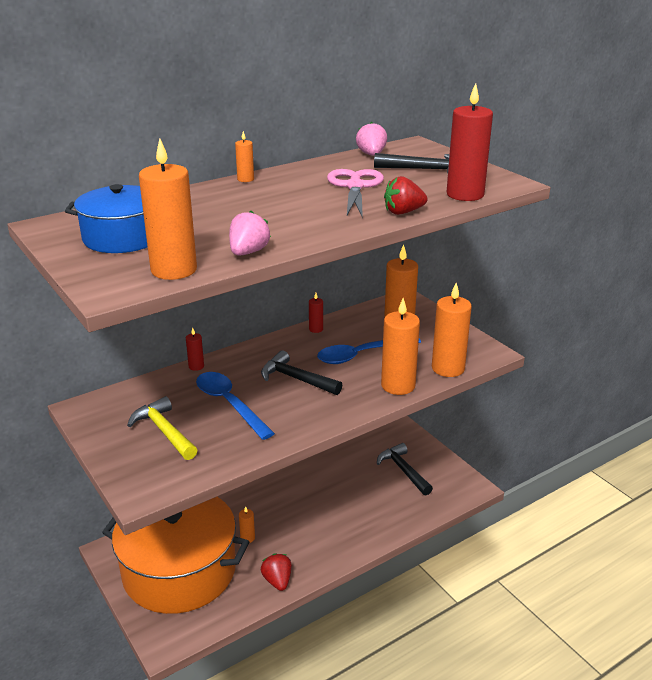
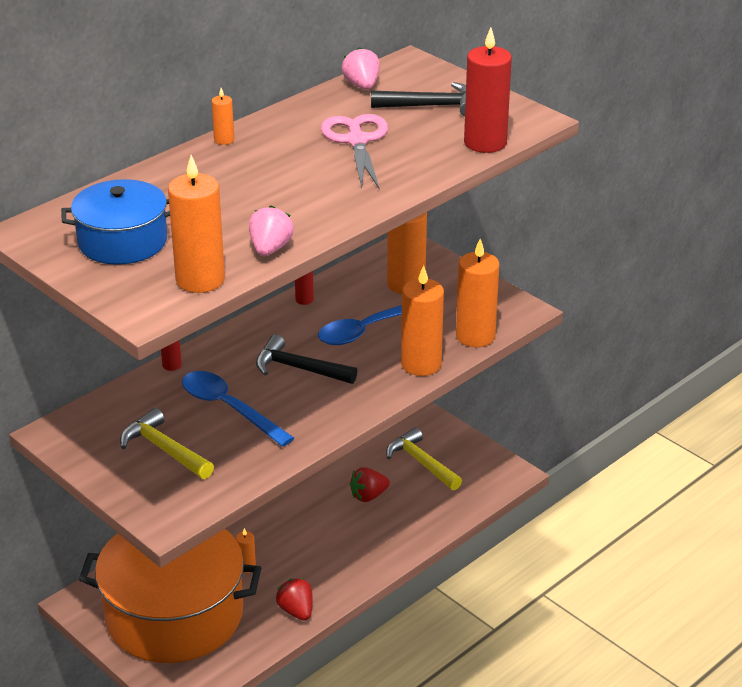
camera: 10 degrees left, 5 degrees up
(403, 212) = (422, 176): red strawberry -> red strawberry (368, 496)
(403, 470) = (421, 462): black hammer -> yellow hammer

